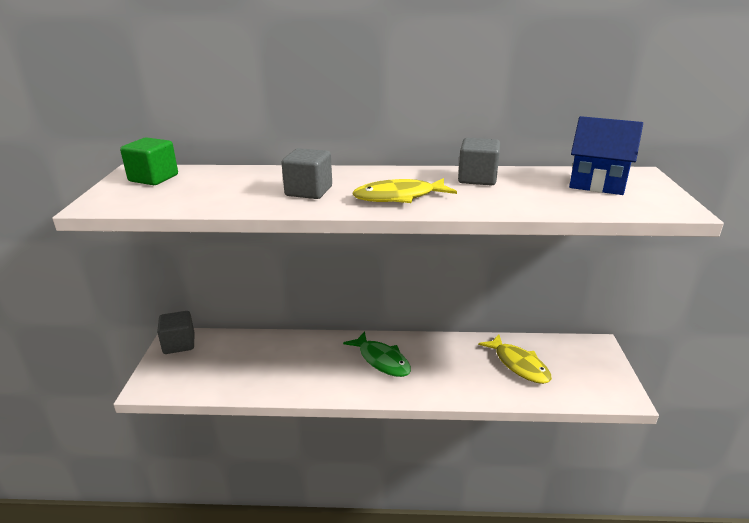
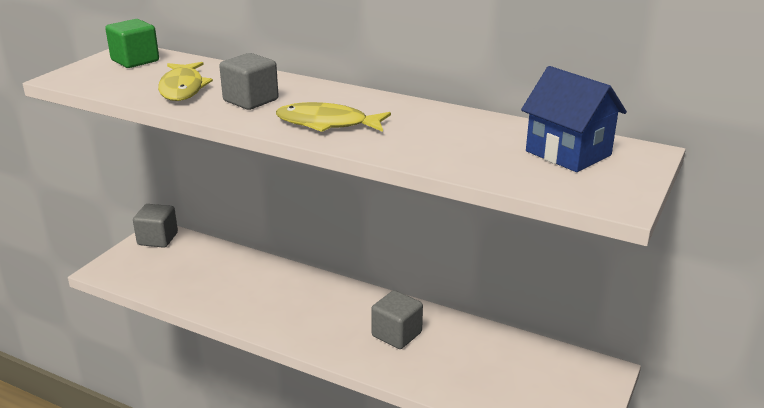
camera: 25 degrees right, 0 degrees up
(382, 360) = (335, 311): green fish -> none
(477, 179) = (437, 120): grey cube -> grey cube (396, 334)
(518, 365) = (483, 362): yellow fish -> yellow fish (182, 88)

